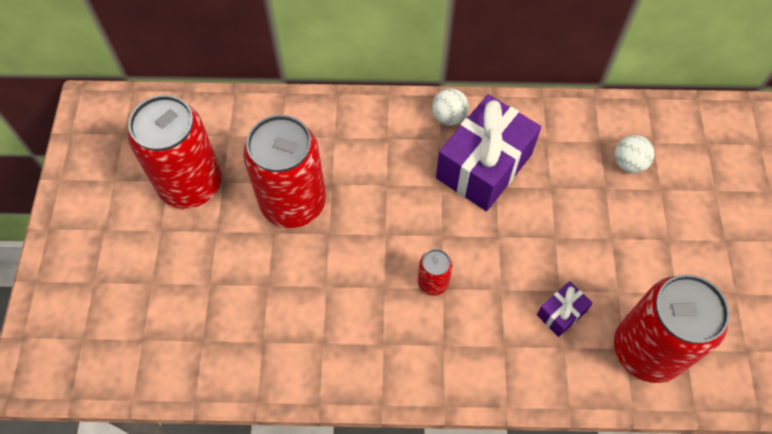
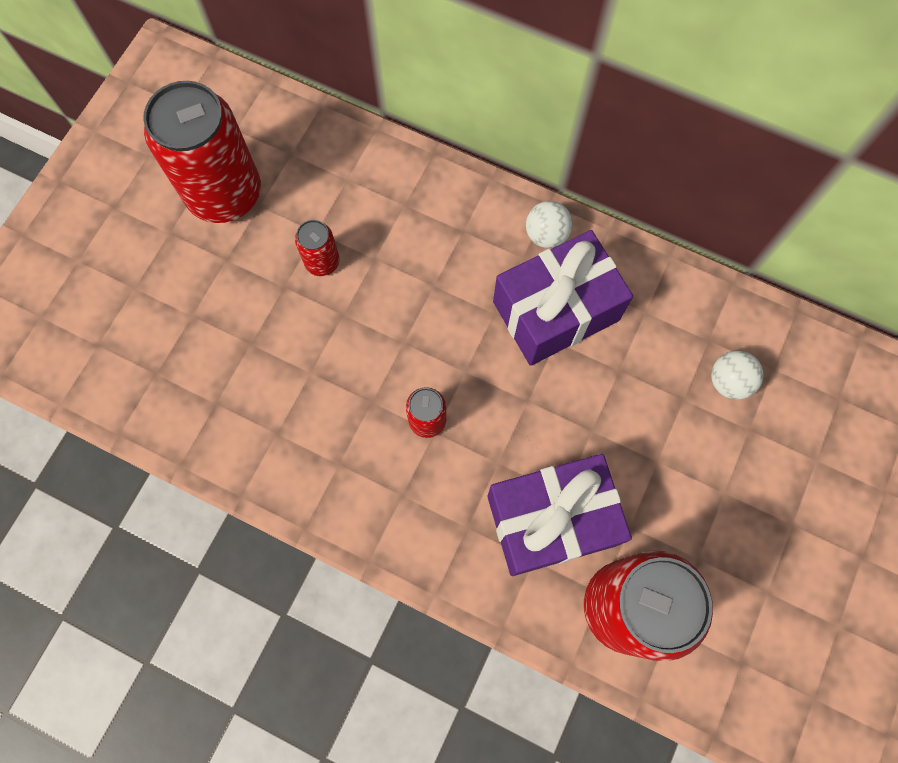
camera: 25 degrees right, 10 degrees up
(293, 202) = (322, 262): red can -> red can, size x0.45
(561, 313) = (551, 520): purple gift -> purple gift, size x2.21

